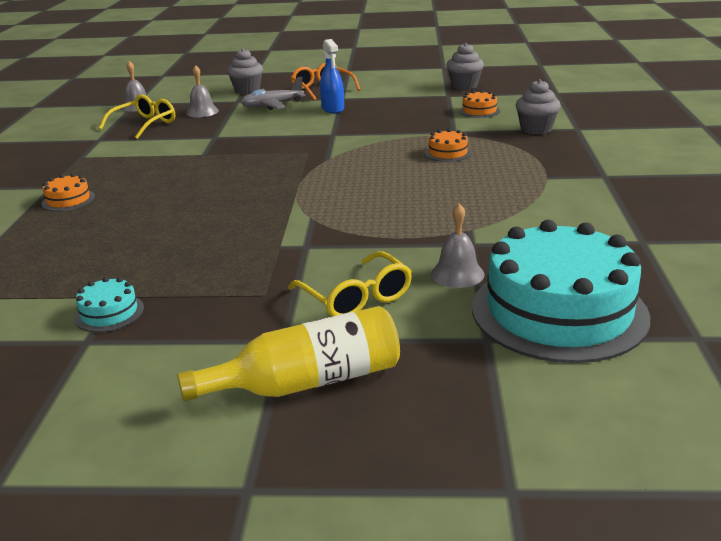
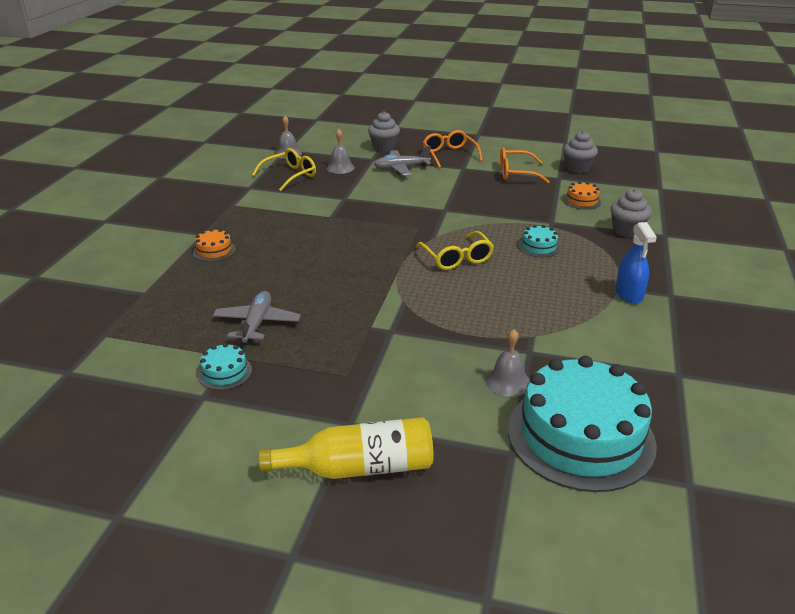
camera: 10 degrees right, 5 degrees up
(139, 261) = (257, 324): none -> grey plane
(333, 109) = (452, 180): blue spray bottle -> blue spray bottle (629, 294)
(356, 297) = (418, 391): yellow glasses -> yellow glasses (457, 258)
(401, 96) = (516, 173): none -> orange glasses
(447, 153) = (539, 246): orange cake -> turquoise cake

